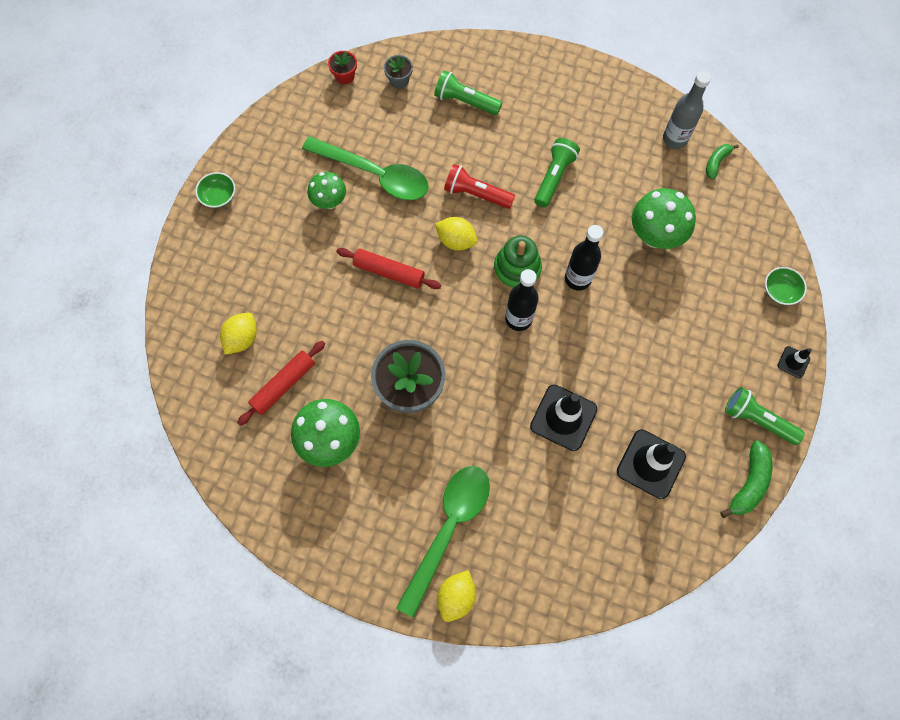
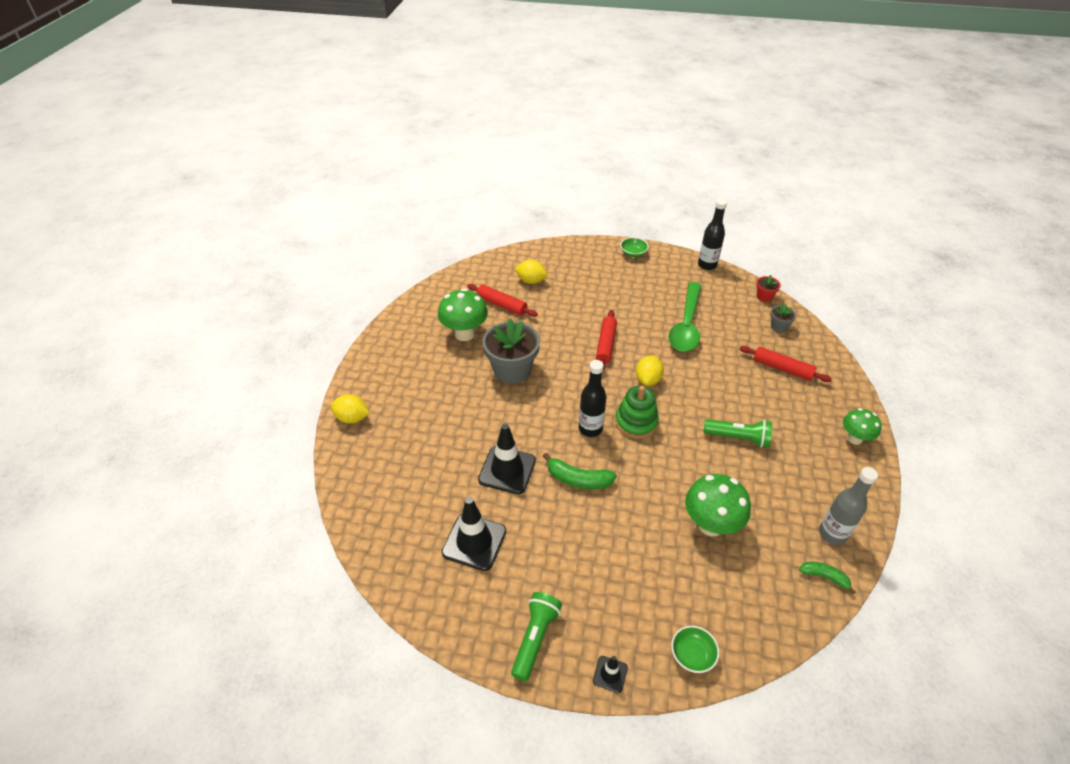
camera: 80 degrees right, 25 degrees down
(329, 202) = (652, 305): green mushroom -> green mushroom (854, 438)
(448, 529) = (404, 407): green spoon -> none
(465, 101) = (782, 368): green flashlight -> red rolling pin
(476, 194) = (696, 387): red flashlight -> none
(577, 279) = (642, 466): black bottle -> black bottle (707, 265)
(748, 483) = (465, 633): green banana -> green banana (578, 479)

